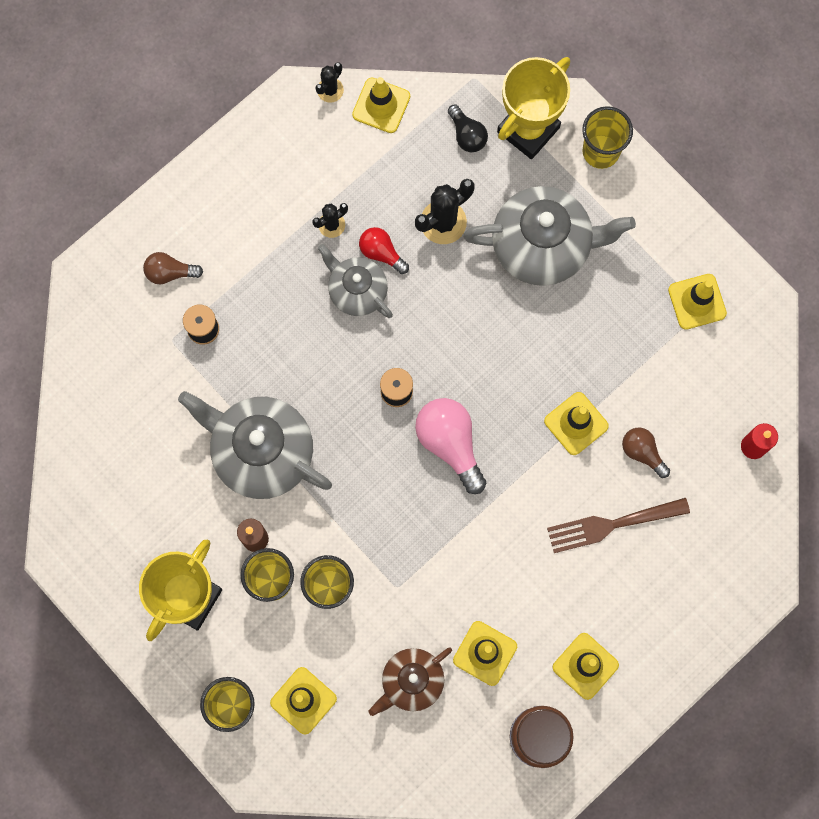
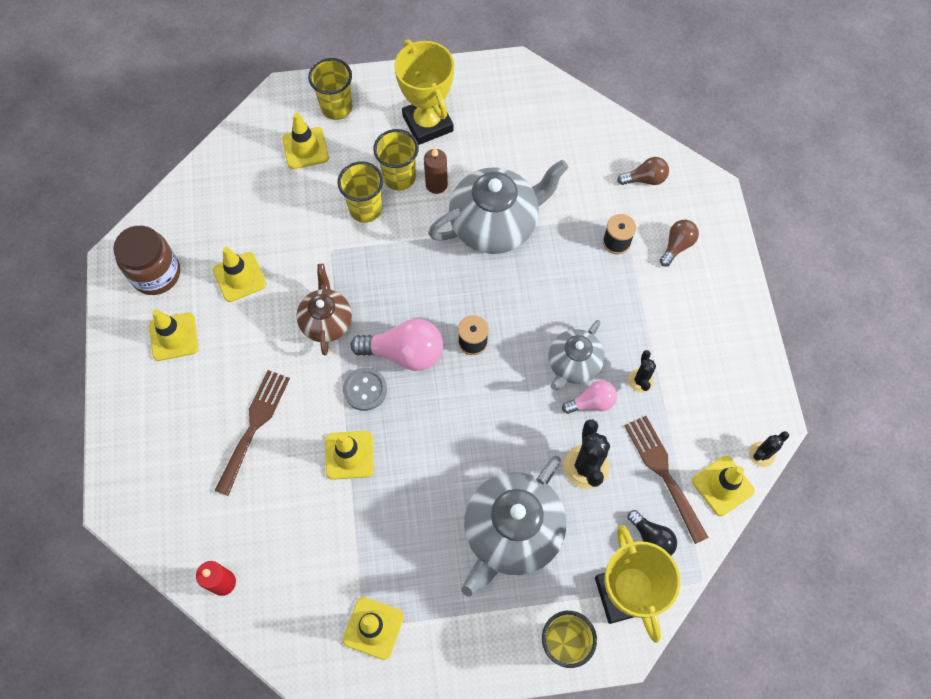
camera: 125 degrees right, 10 degrees down
(330, 90) = (762, 454): black cactus -> black cactus turned 75 degrees clockwise
(357, 290) = (573, 364): grey teapot -> grey teapot turned 135 degrees clockwise
(381, 253) = (592, 402): red light bulb -> pink light bulb
(404, 158) = (663, 473): none -> brown fork
(411, 681) = (261, 219): brown teapot -> brown teapot (326, 321)
(467, 135) = (651, 538): black light bulb -> black light bulb turned 135 degrees counterclockwise
(509, 453) = (365, 390): none -> grey button
(642, 452) = (288, 489): brown light bulb -> brown light bulb (645, 179)

